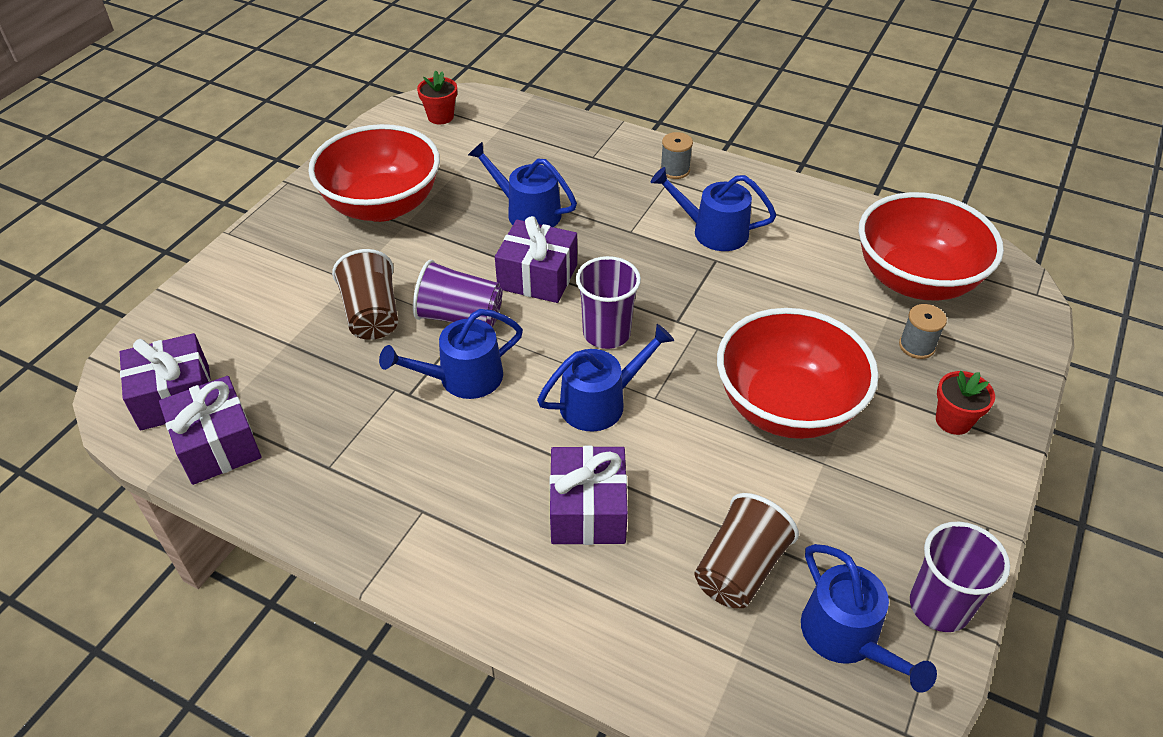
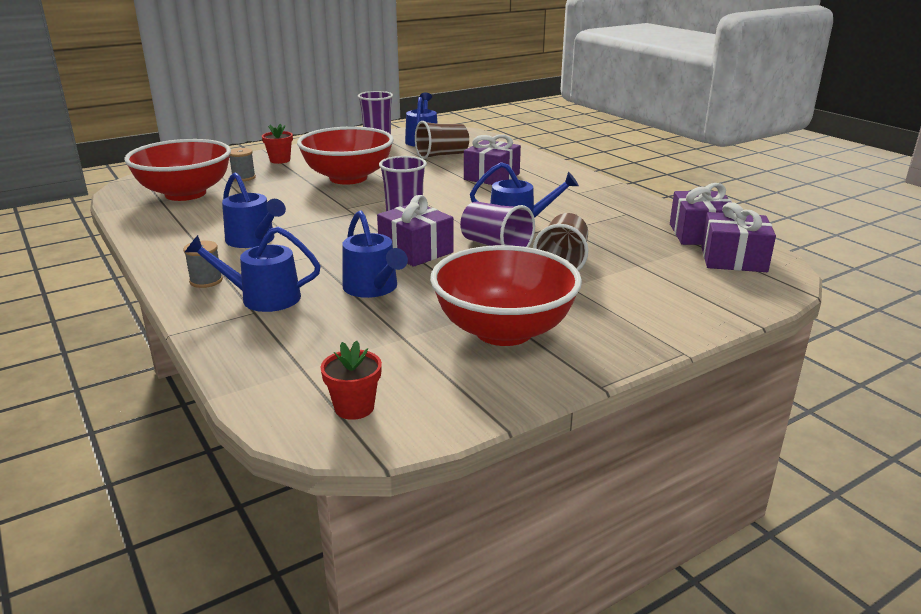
camera: 150 degrees left, 20 degrees down
(600, 402) = (444, 199): blue watering can -> blue watering can (263, 298)

